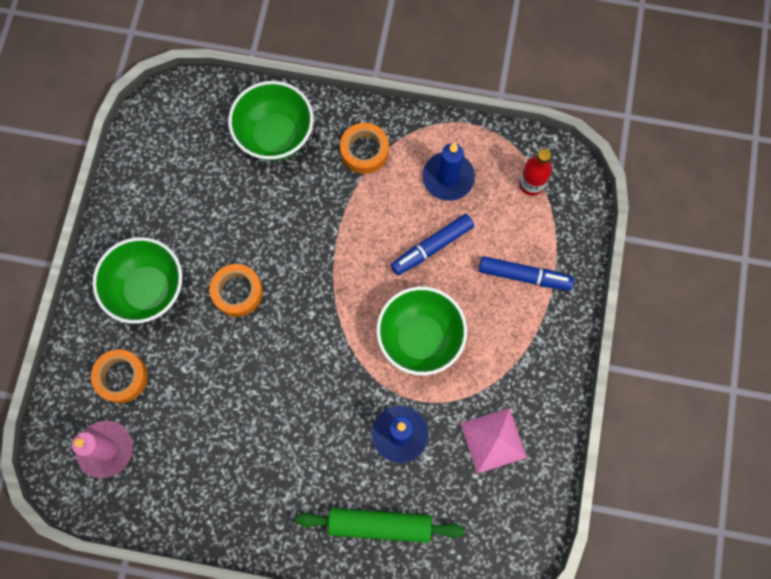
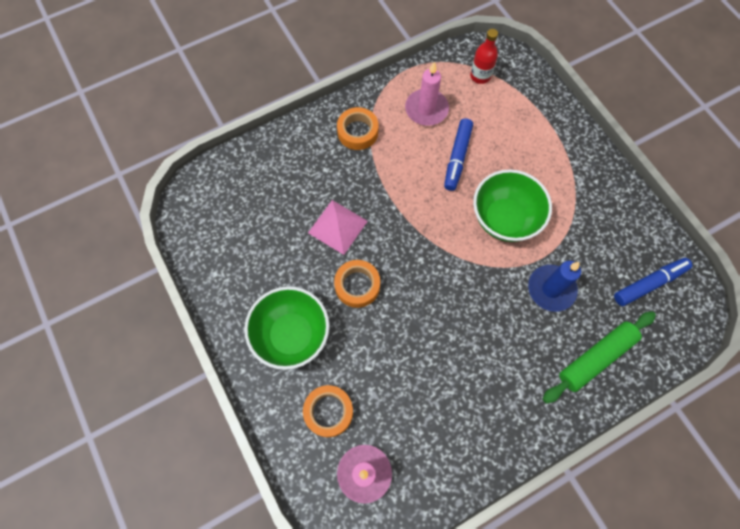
camera: 40 degrees left, 5 degrees down
(275, 136) = (288, 166): green bowl -> none
(448, 178) = (426, 109): blue candle -> pink candle
(493, 440) = (609, 244): pink pyramid -> pink pyramid (338, 226)
(524, 276) = (529, 132): blue marker -> blue marker (649, 283)

